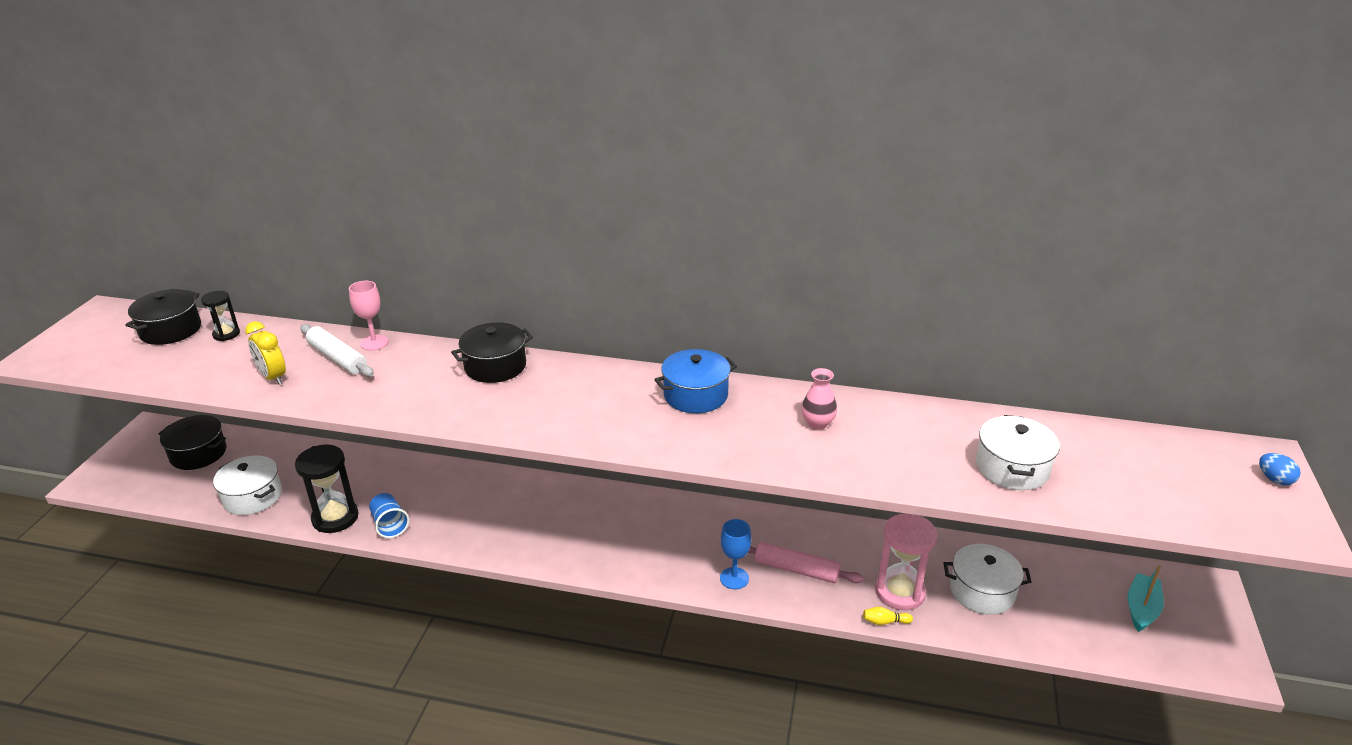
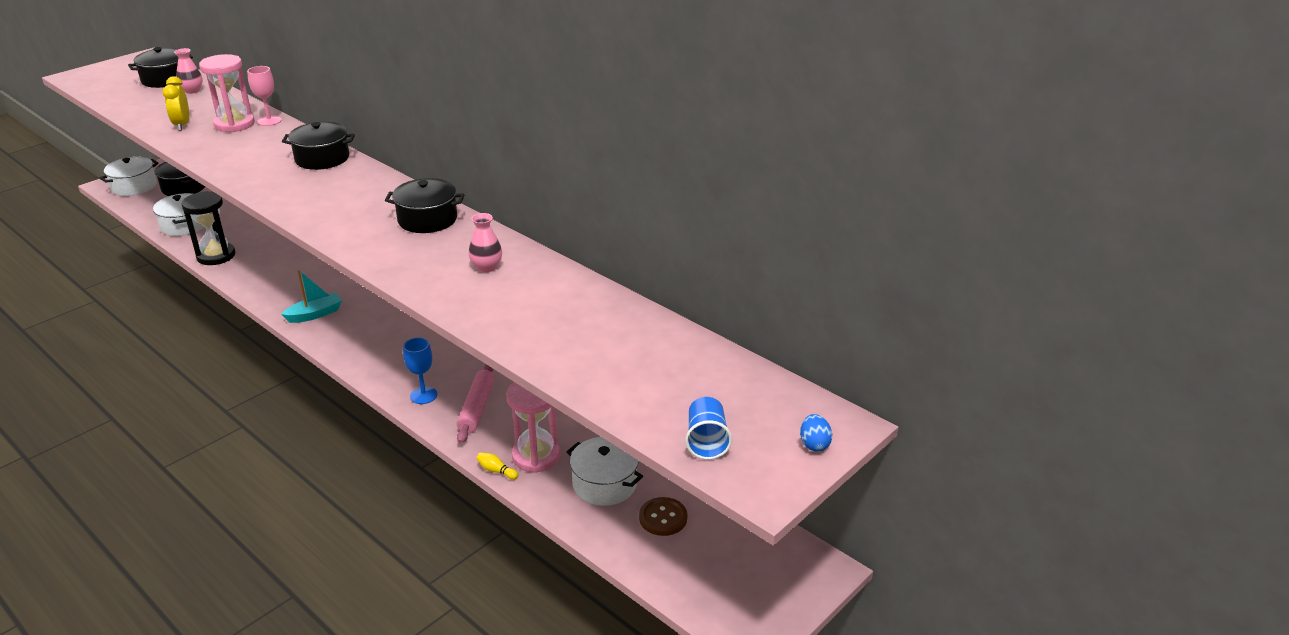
camera: 30 degrees right, 0 degrees up
(226, 334) = (192, 91): black hourglass -> pink vase
(338, 358) = (234, 124): white rolling pin -> pink hourglass
(390, 525) = (242, 272): blue cup -> blue cup (706, 441)
(695, 395) = (427, 219): blue pot -> black pot
(796, 569) = (477, 408): pink rolling pin -> pink rolling pin turned 45 degrees clockwise
(1012, 468) = (588, 349): white pot -> white pot (134, 186)
(1059, 600) = (663, 518): none -> brown button
(1141, 608) = (729, 556): turquoise boat -> turquoise boat (315, 314)

